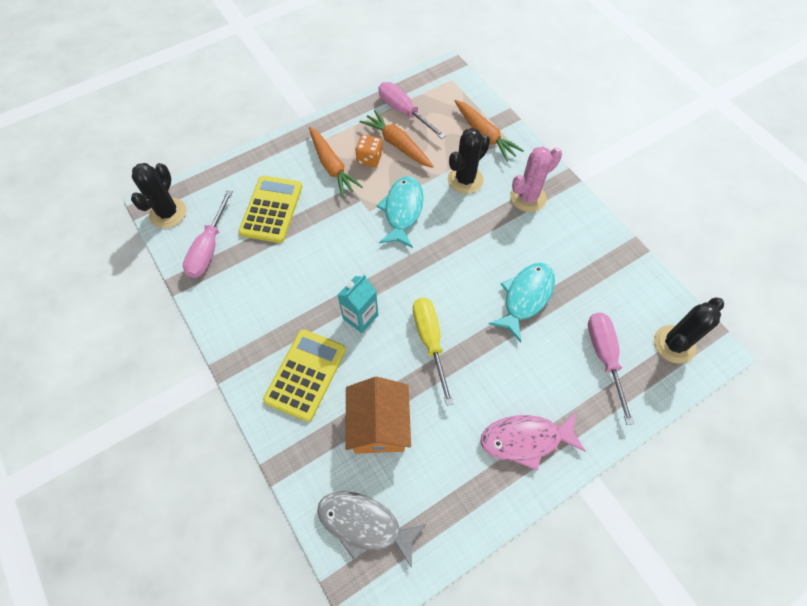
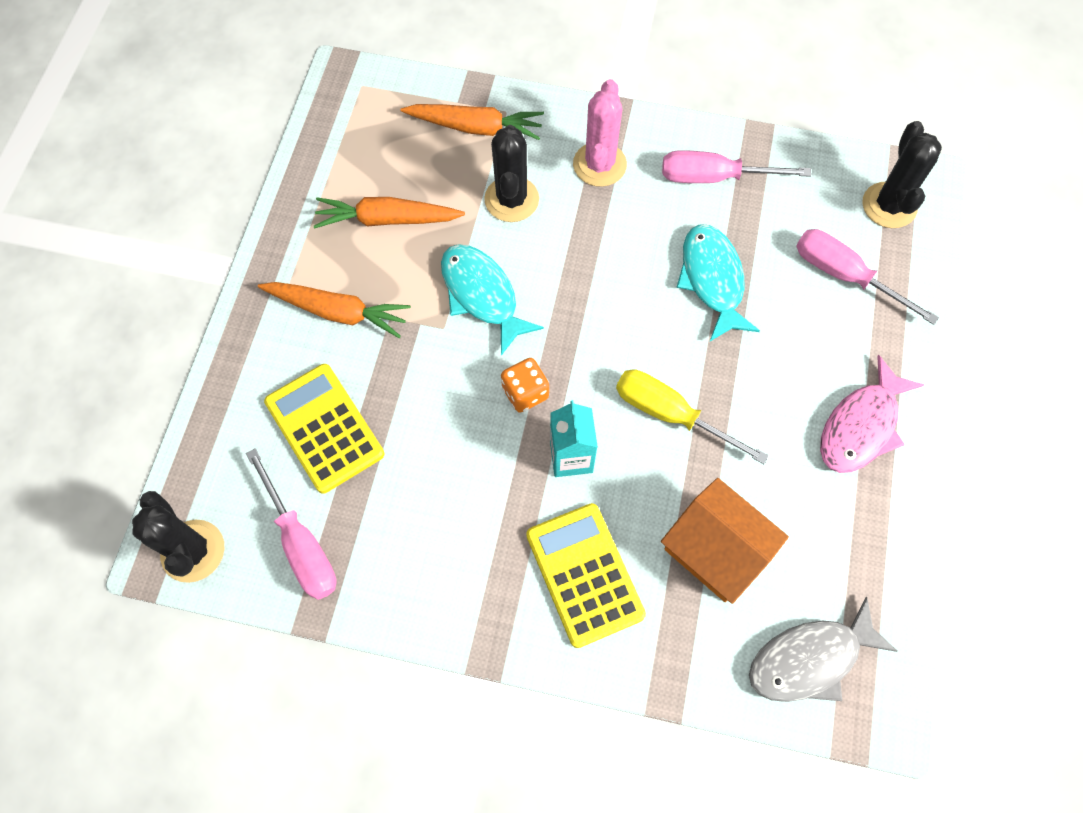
camera: 45 degrees left, 5 degrees up
(369, 159) = (373, 264): orange dice -> orange dice (525, 393)
(404, 112) = (349, 172): pink screwdriver -> pink screwdriver (714, 177)

